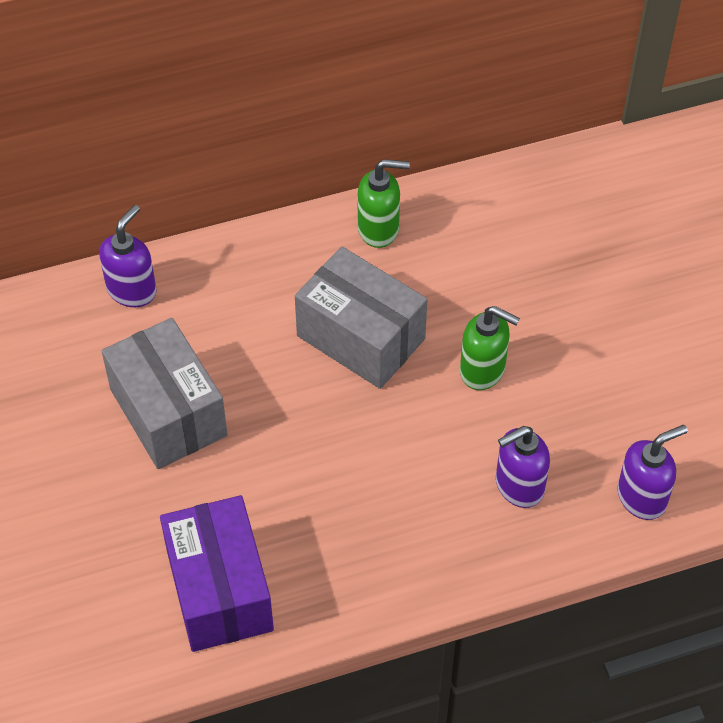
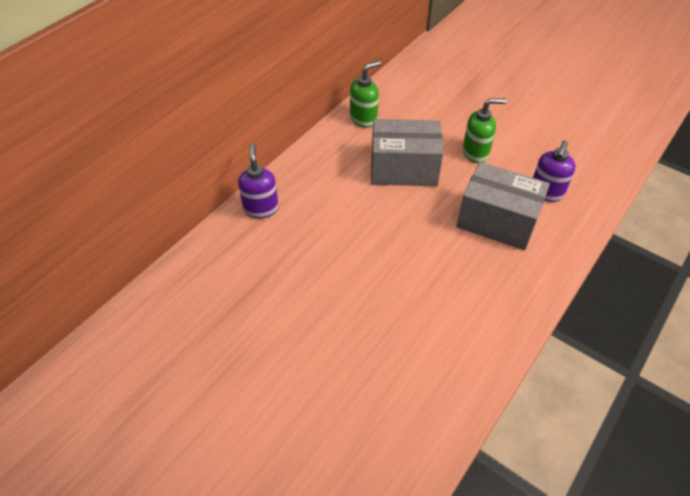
camera: 35 degrees left, 5 degrees down
(168, 412) = (339, 256): grey box -> grey box (497, 221)
(219, 590) = (458, 331): purple box -> none
(642, 497) = (601, 167): purple soap dispenser -> none

